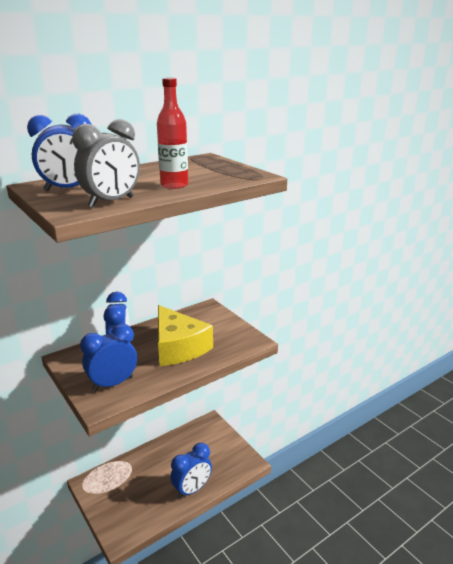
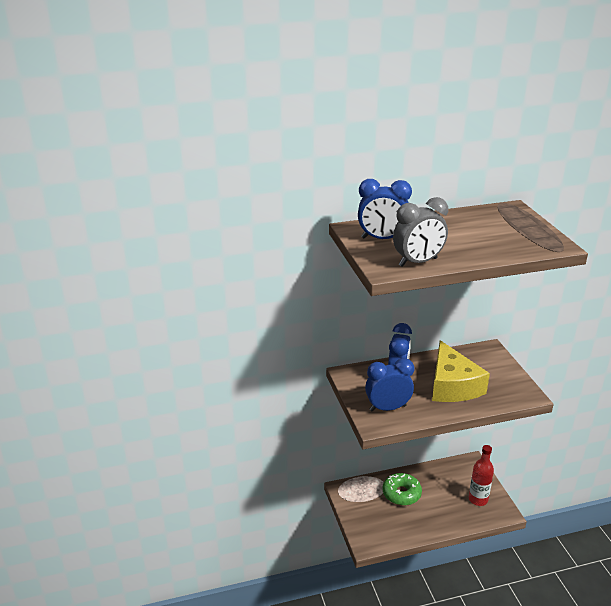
camera: 20 degrees right, 5 degrees up
(148, 471) = (401, 494): none -> green donut
(174, 185) = (475, 248): red bottle -> red bottle (478, 499)
(192, 489) = (441, 521): blue clock -> none

